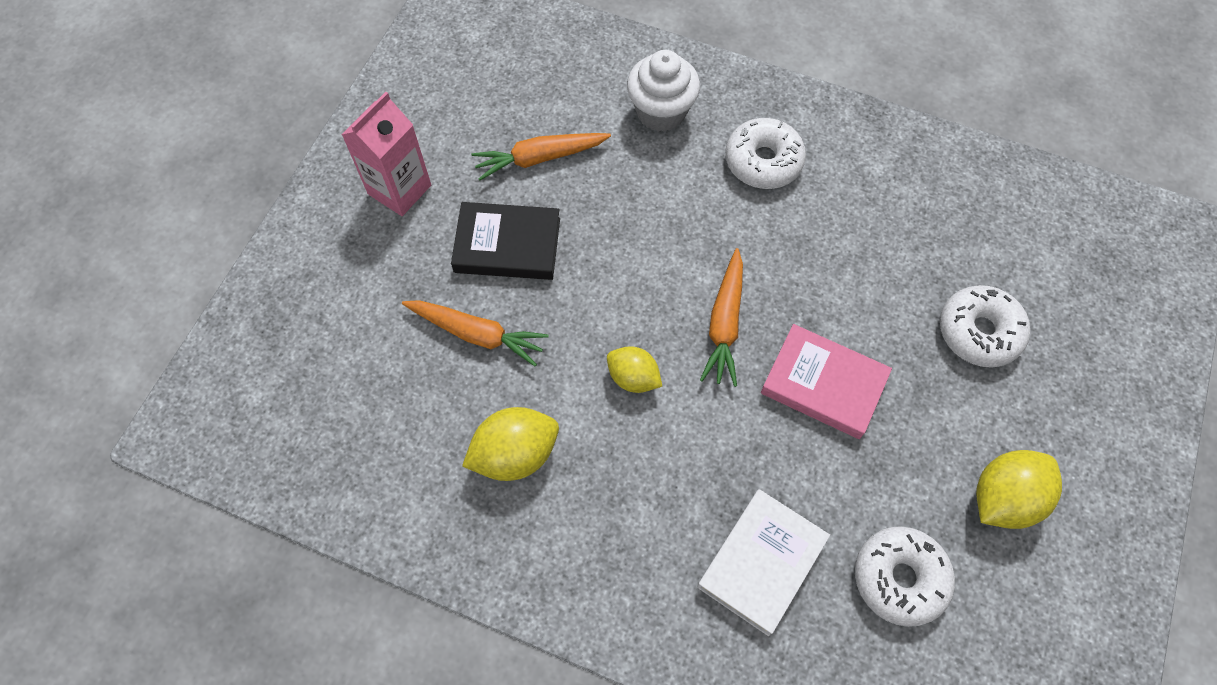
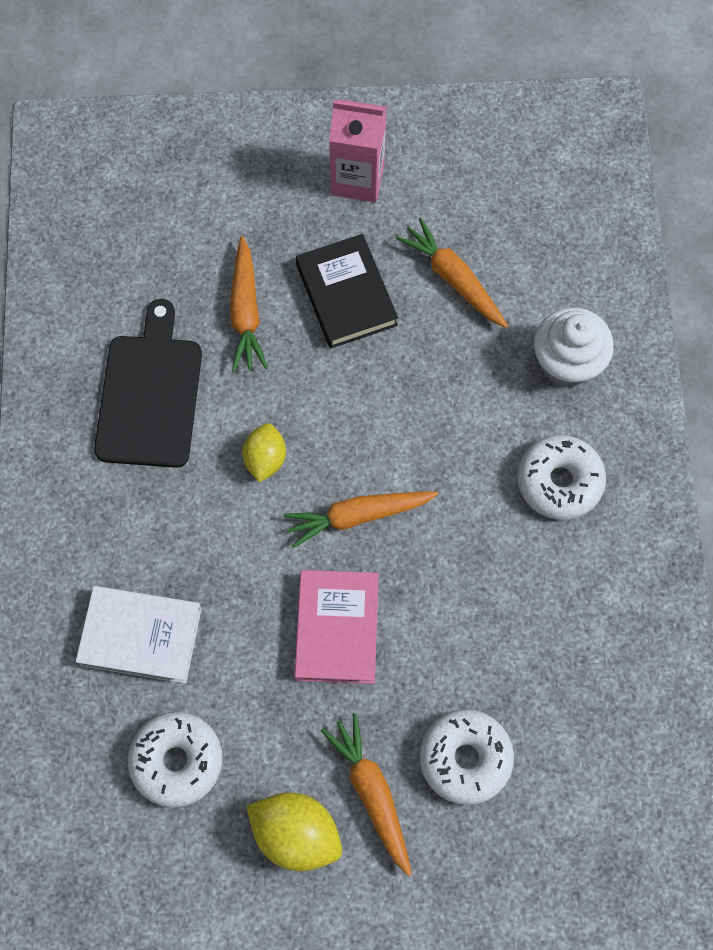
camera: 65 degrees right, 5 degrees up
(515, 454) = (150, 394): yellow lemon -> black cutting board
(986, 419) = (372, 793): none -> orange carrot

